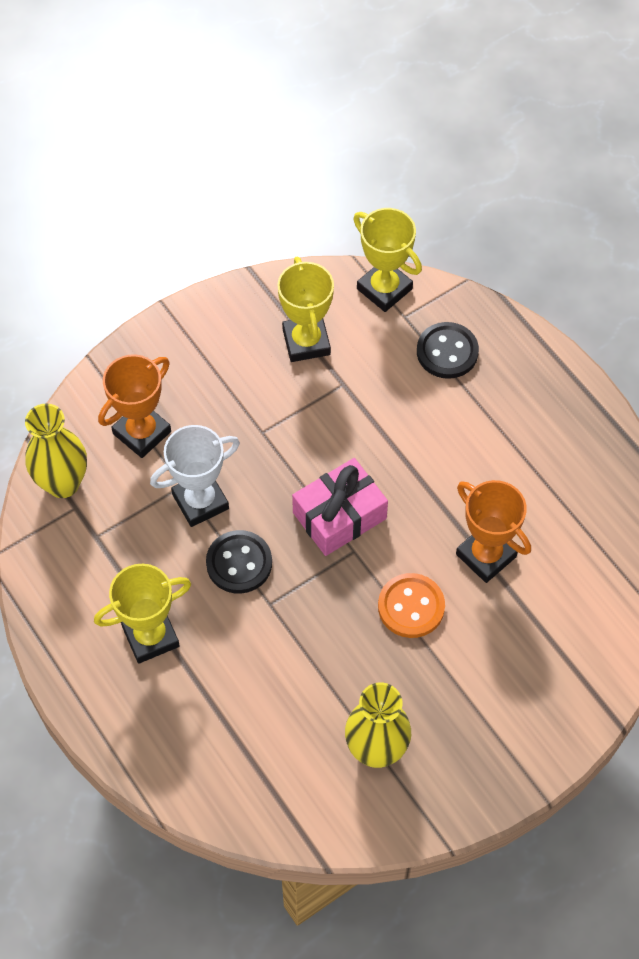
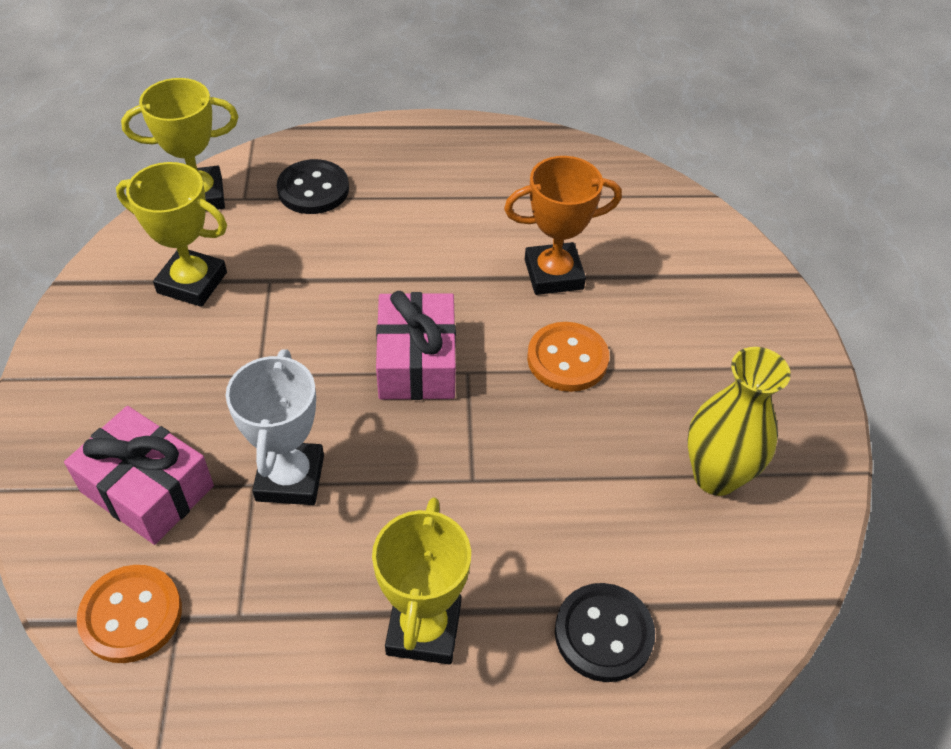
camera: 60 degrees left, 10 degrees down
(63, 483) = (131, 615): yellow vase -> orange button
(142, 432) = (147, 489): orange trophy -> pink gift
(239, 563) = (399, 482): black button -> black button (603, 633)

